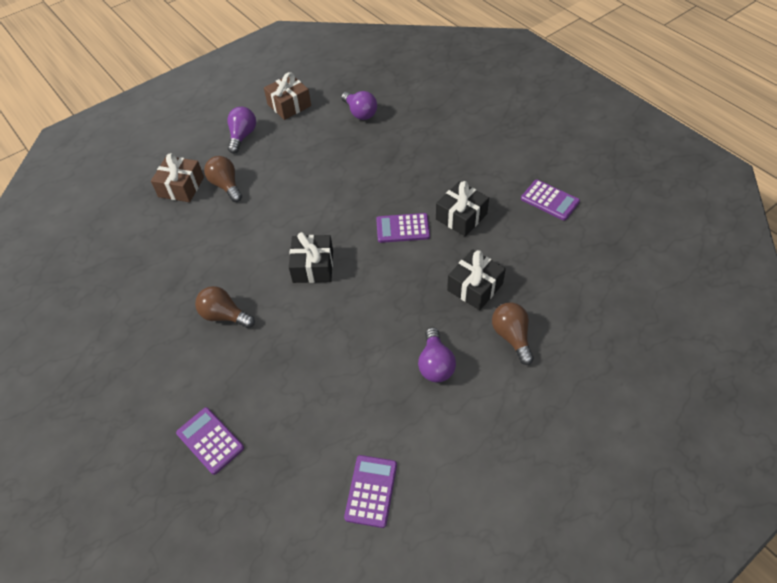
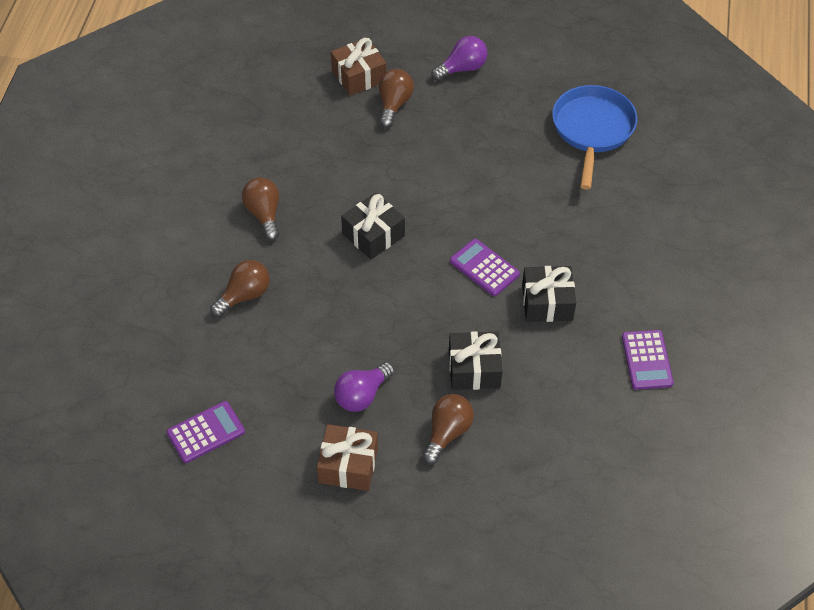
camera: 45 degrees right, 0 degrees up
(210, 440) = (150, 296): purple calculator -> none
(278, 377) = (244, 296): none -> brown light bulb
(289, 105) = (539, 70): brown gift -> brown gift (348, 465)
(360, 113) = (592, 130): purple light bulb -> blue pan

